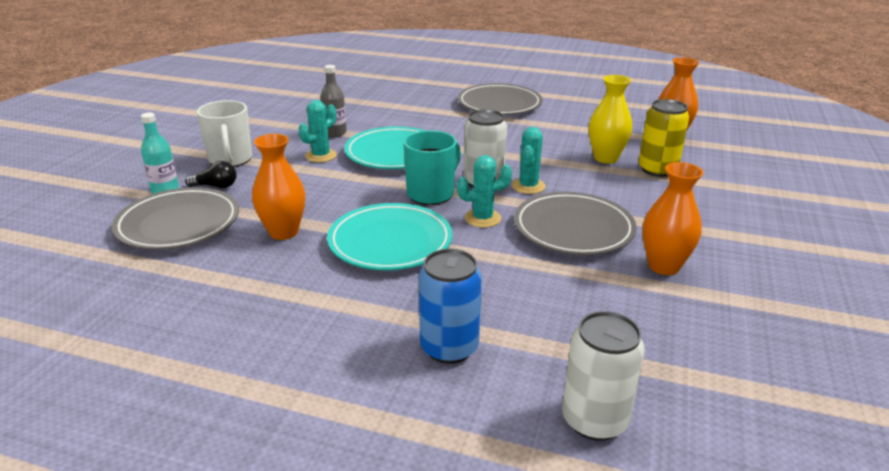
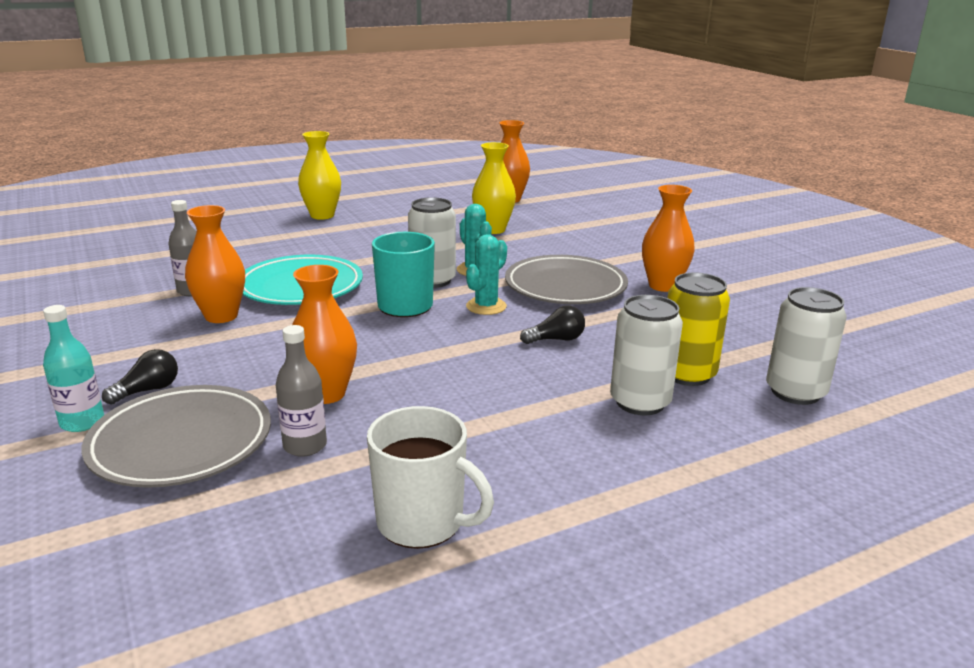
camera: 45 degrees left, 5 degrees down
(220, 258) = (305, 446): none -> grey bottle
(230, 160) = (108, 360): white mug -> white mug (423, 522)
(321, 156) = (221, 316): turquoise cactus -> orange vase
(390, 242) = (447, 356): turquoise plate -> none
(449, 348) = (640, 402): blue can -> white can
(483, 267) = (556, 339): none -> black light bulb
(499, 104) = (322, 215): grey plate -> yellow vase
(657, 170) = (543, 226): yellow can -> yellow can (687, 374)

